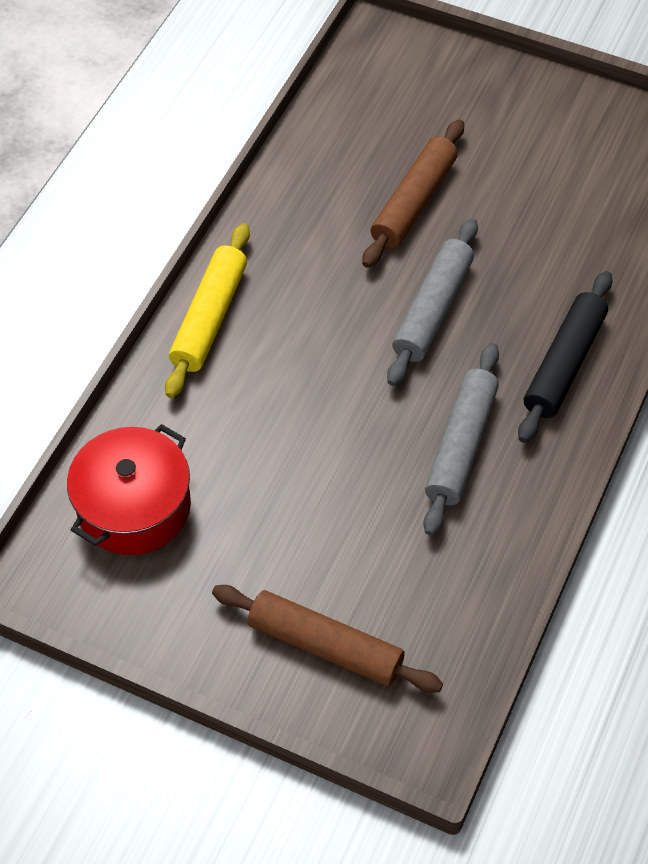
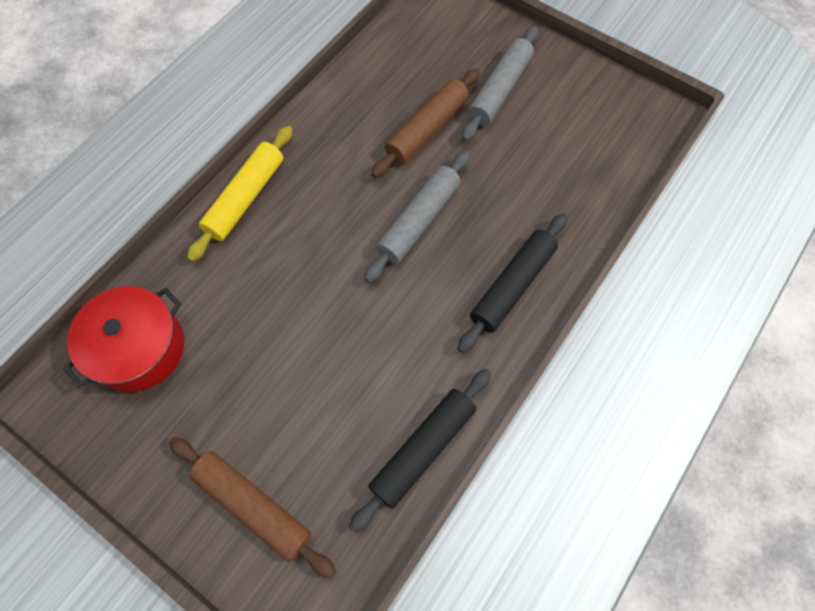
camera: 10 degrees right, 10 degrees up
(461, 445) = (411, 342): grey rolling pin -> grey rolling pin (499, 90)
(505, 554) = (423, 449): none -> black rolling pin

